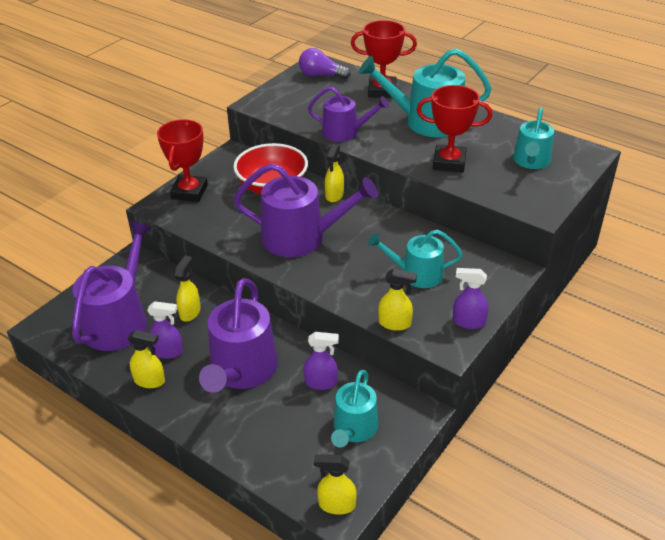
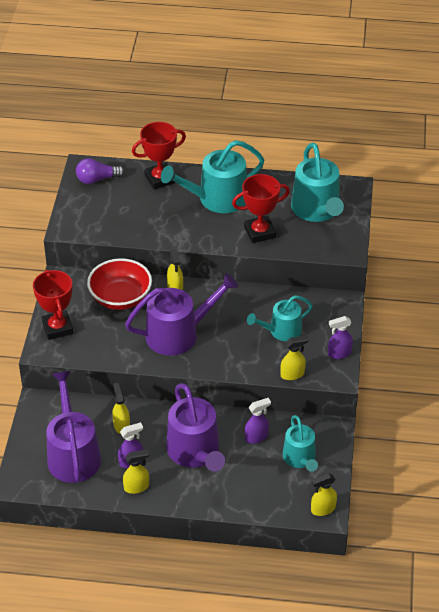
camera: 30 degrees left, 5 degrees up
(345, 132) = (161, 232): purple watering can -> none
(531, 161) = (317, 210): turquoise watering can -> turquoise watering can, size x1.61

